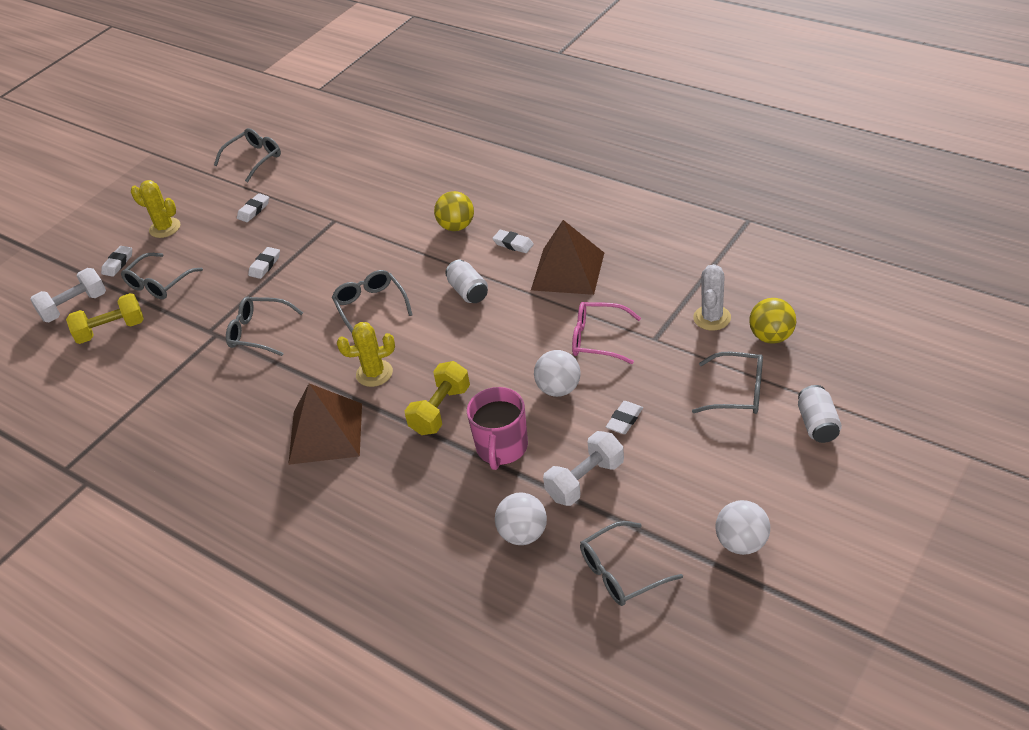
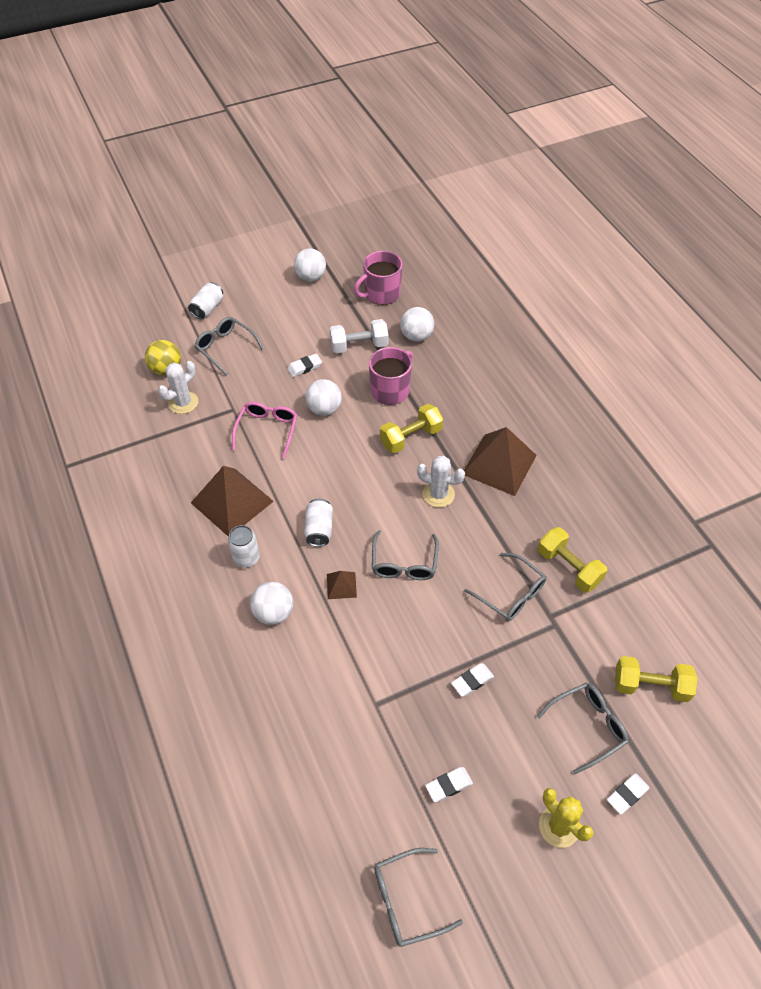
camera: 155 degrees left, 10 degrees up
(74, 306) = (686, 750): white dumbbell -> none
(211, 377) = (569, 567): none -> yellow dumbbell
(374, 373) = (438, 494): yellow cactus -> white cactus
(415, 267) = (341, 585): none -> brown pyramid
(456, 226) = (273, 613): yellow ball -> white ball
(513, 244) = (246, 558): white eraser -> white can
(598, 339) = (267, 430): pink glasses -> pink glasses turned 120 degrees counterclockwise
(621, 572) = (381, 294): grey glasses -> pink mug

